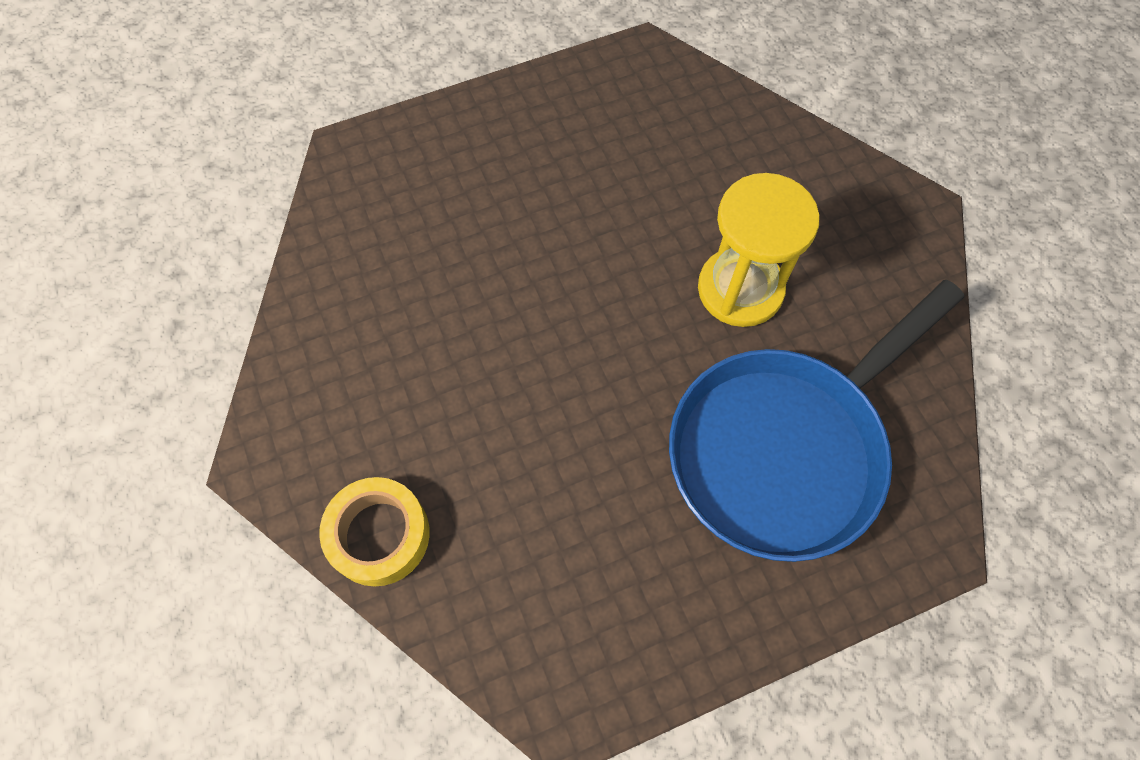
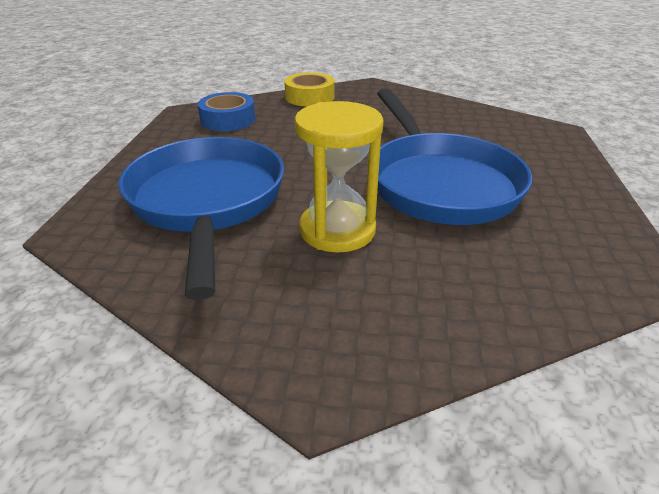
camera: 120 degrees right, 30 degrees down
(554, 606) = (228, 120): none -> blue tape
(580, 235) = (439, 183): none -> blue pan

